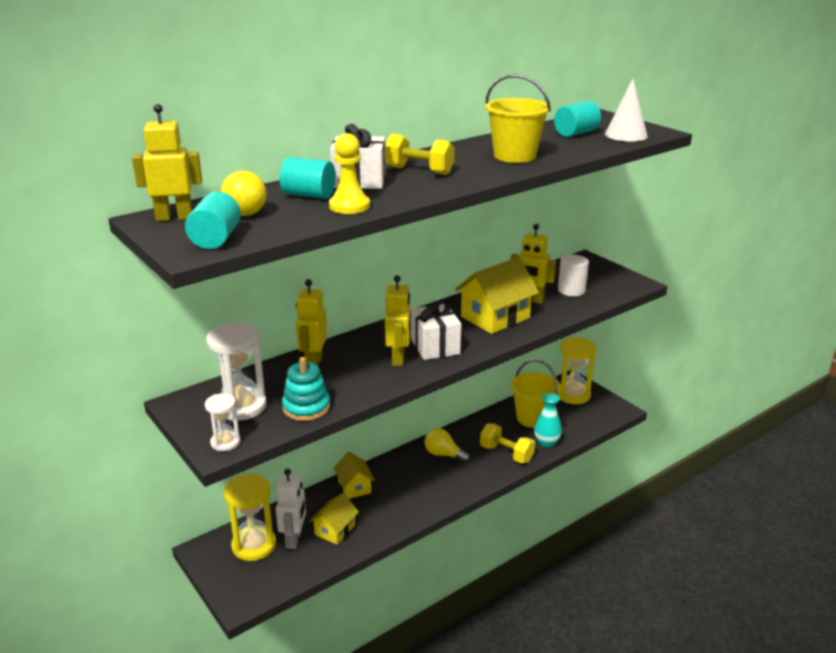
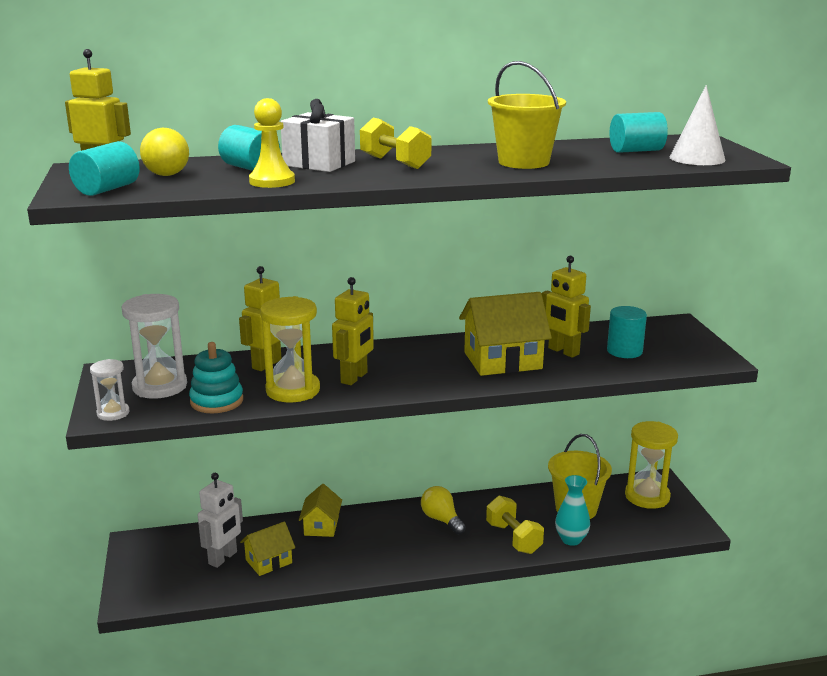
camera: 25 degrees right, 5 degrees down
(254, 545) = (181, 552): yellow hourglass -> yellow hourglass (293, 390)
(435, 346) = (405, 375): white gift -> none
(571, 290) = (624, 351): white cylinder -> turquoise cylinder

